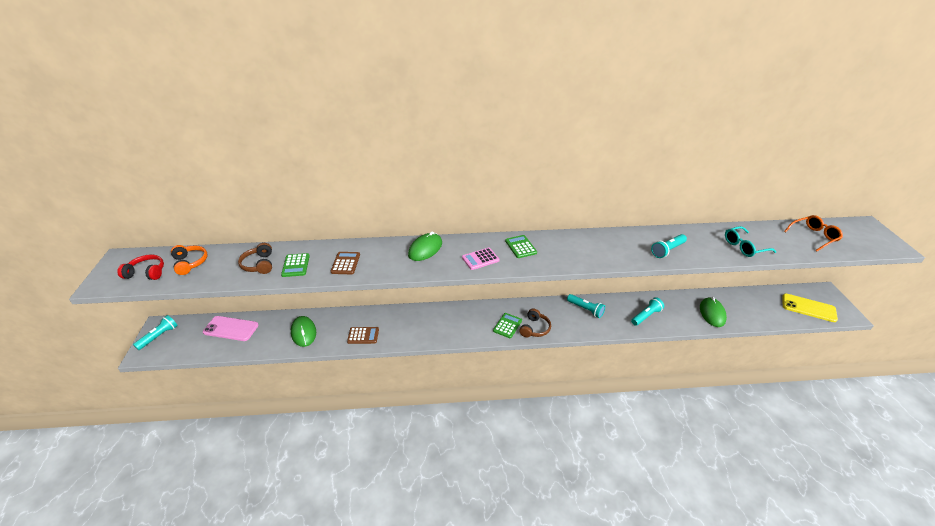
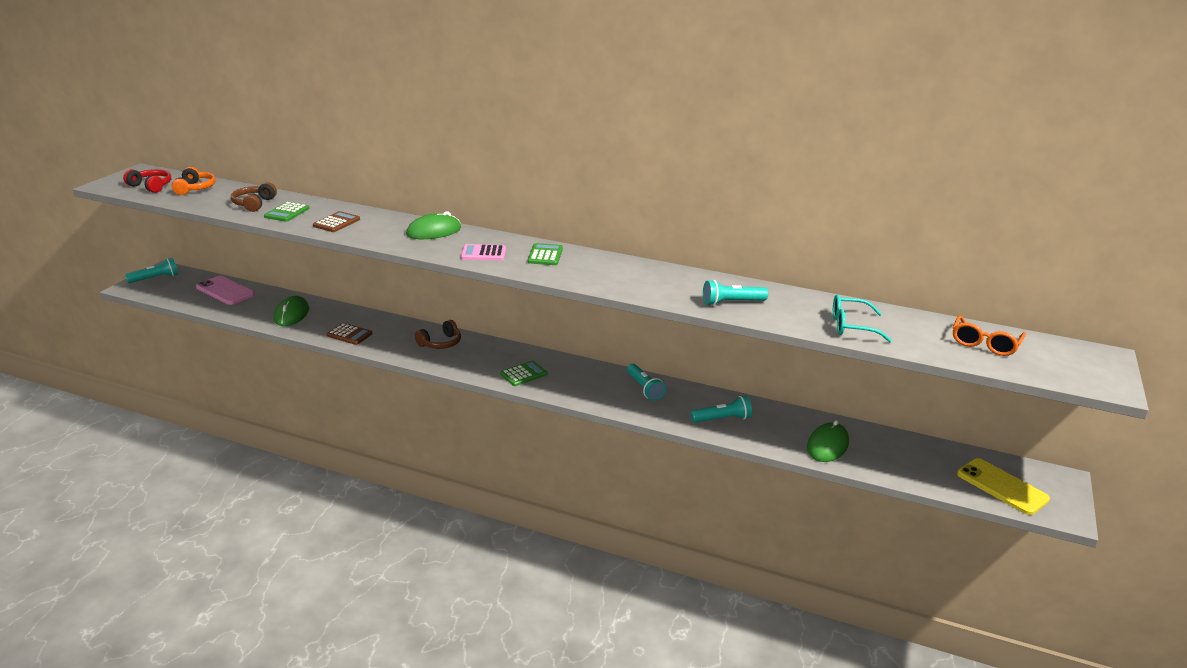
camera: 25 degrees right, 10 degrees down
(534, 328) = (555, 386): brown headphones -> brown headphones (440, 343)
(814, 236) = (984, 344): orange glasses -> orange glasses turned 120 degrees clockwise

